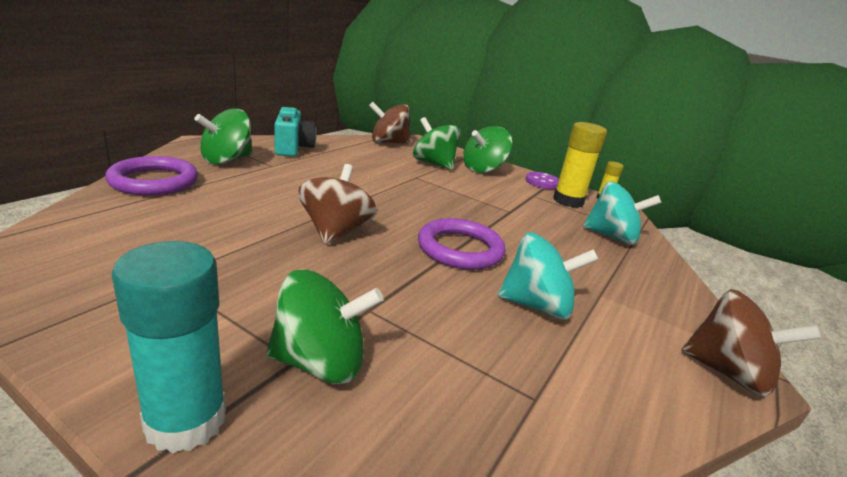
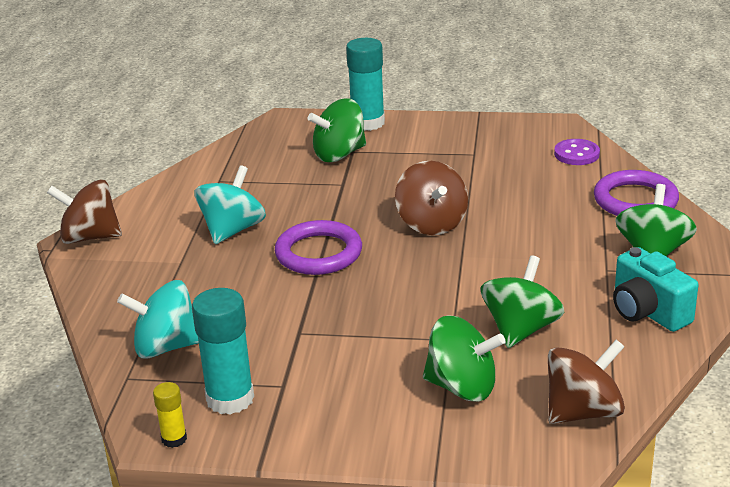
camera: 160 degrees right, 5 degrees up
(483, 169) = (386, 417): green spinning top -> green spinning top (520, 329)
(536, 305) = (232, 230): turquoise spinning top -> turquoise spinning top turned 135 degrees clockwise
(542, 182) = (281, 433): purple button -> purple button (576, 154)
(568, 201) = (230, 399): yellow glue stick -> turquoise glue stick

